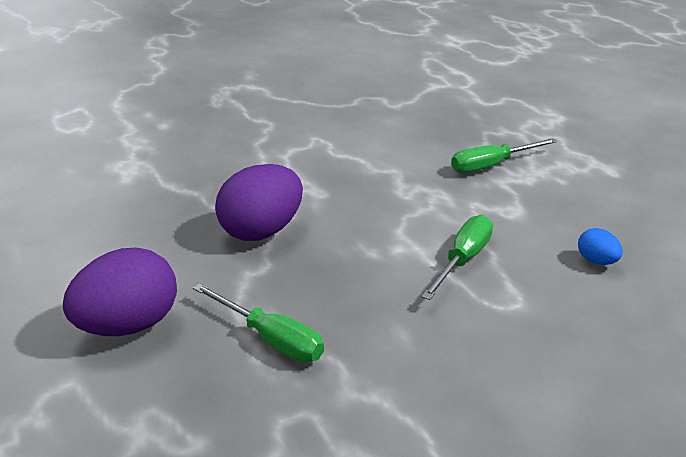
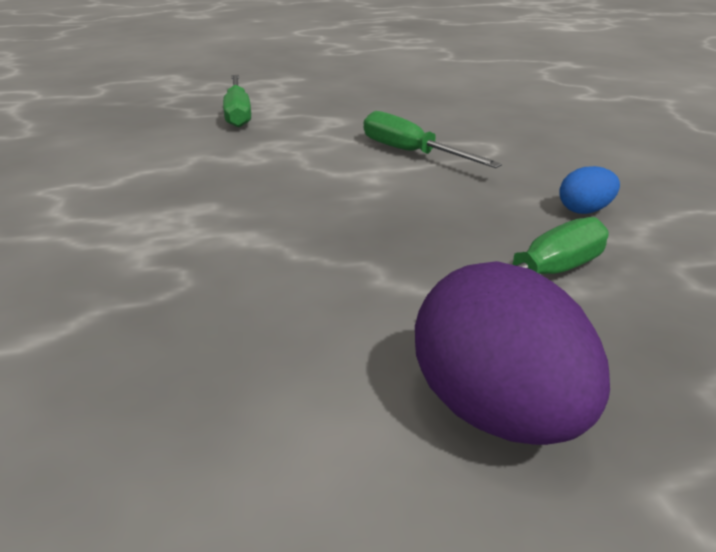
camera: 75 degrees left, 0 degrees up
(262, 231) = (276, 258): purple egg -> none
(597, 261) = (437, 108): blue egg -> blue egg (584, 210)

